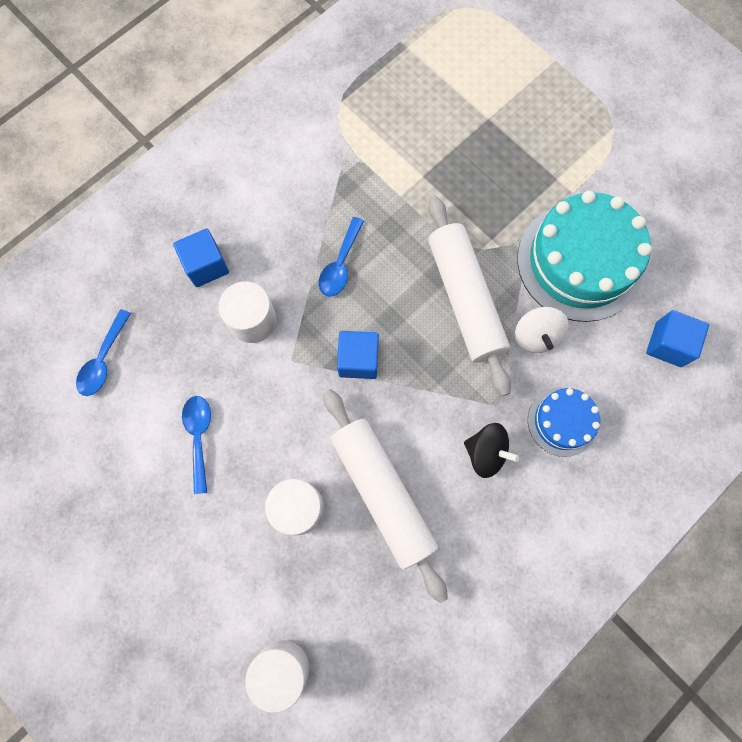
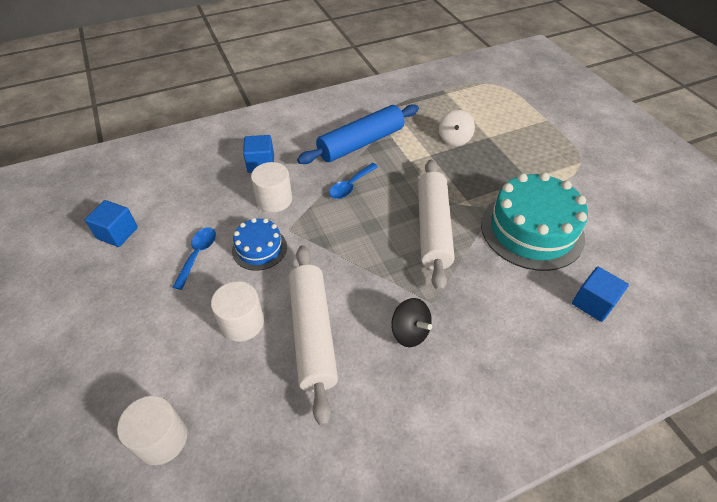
camera: 20 degrees right, 25 degrees down
(103, 360) = (164, 194): blue spoon -> none
(324, 184) = (361, 143): none -> blue rolling pin
(358, 360) = (336, 242): blue cube -> blue cube (117, 233)
(535, 336) = (480, 266): white spinning top -> white spinning top (454, 139)
(562, 421) = (483, 330): blue cake -> blue cake (259, 248)

